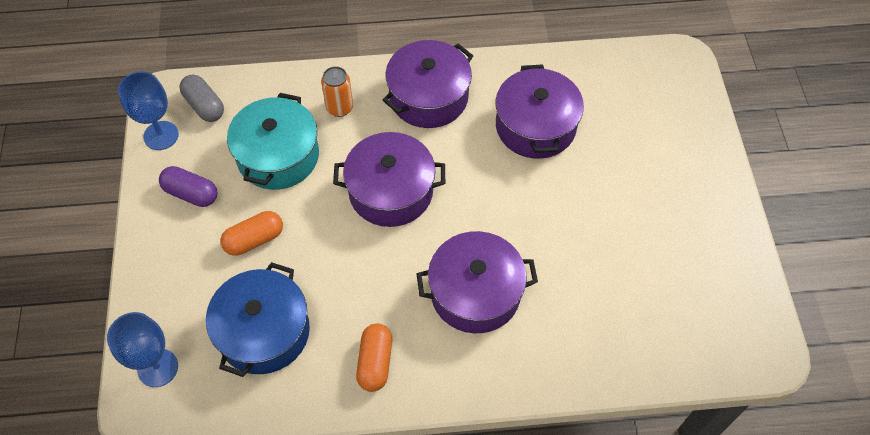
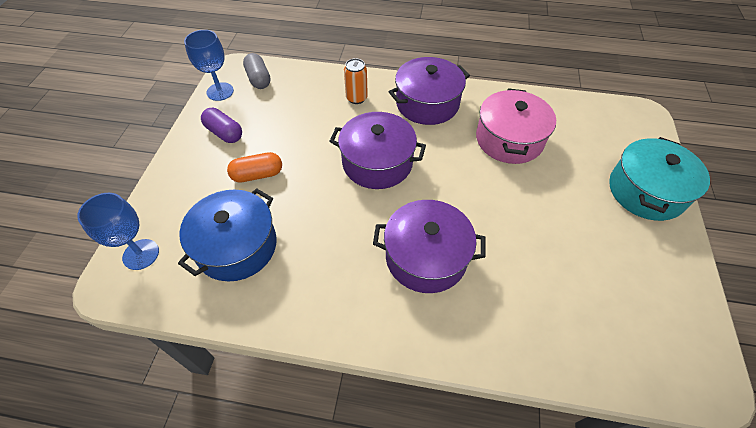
camera: 15 degrees right, 5 degrees down
(278, 156) = (298, 121): turquoise pot -> turquoise pot (646, 191)
(375, 362) = (320, 295): orange capsule -> none
(535, 126) = (509, 139): purple pot -> pink pot

